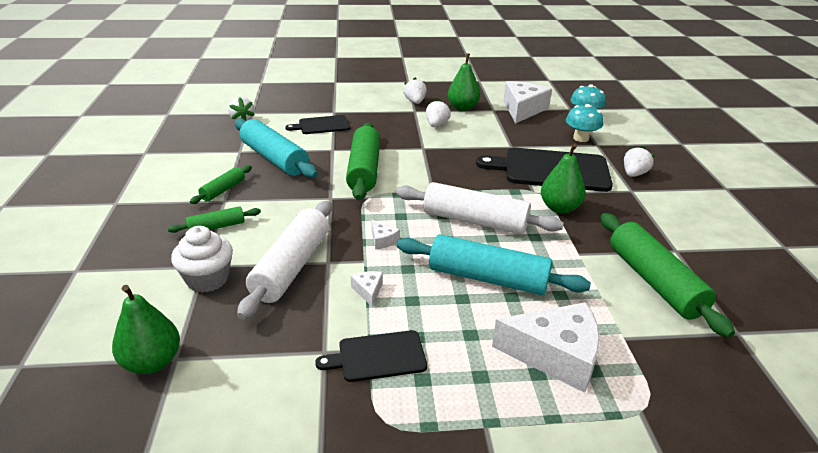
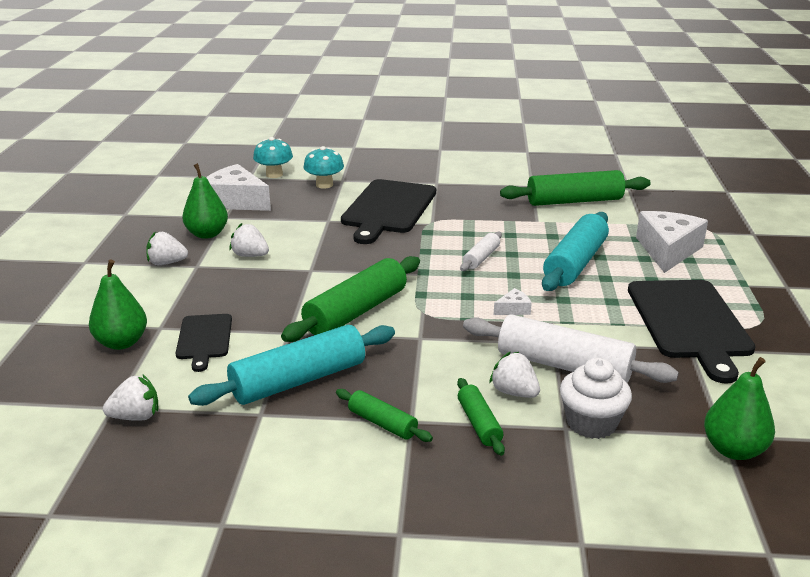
camera: 80 degrees left, 5 degrees down
(364, 170) = (356, 312): green rolling pin -> green rolling pin turned 60 degrees counterclockwise
(368, 291) = (600, 322): white cheese -> none
(378, 356) = (689, 322): black cutting board -> black cutting board, size x1.87
(475, 221) = (481, 258): white rolling pin -> white rolling pin, size x0.51
(559, 208) = (462, 217): green pear -> green pear (122, 342)
(634, 174) = (407, 176): white strawberry -> white strawberry (514, 392)

